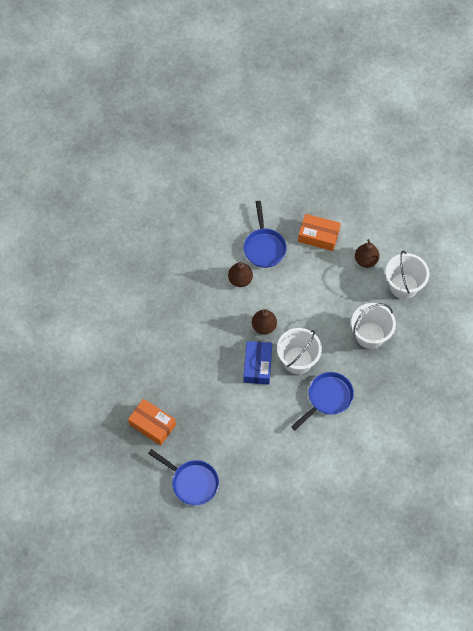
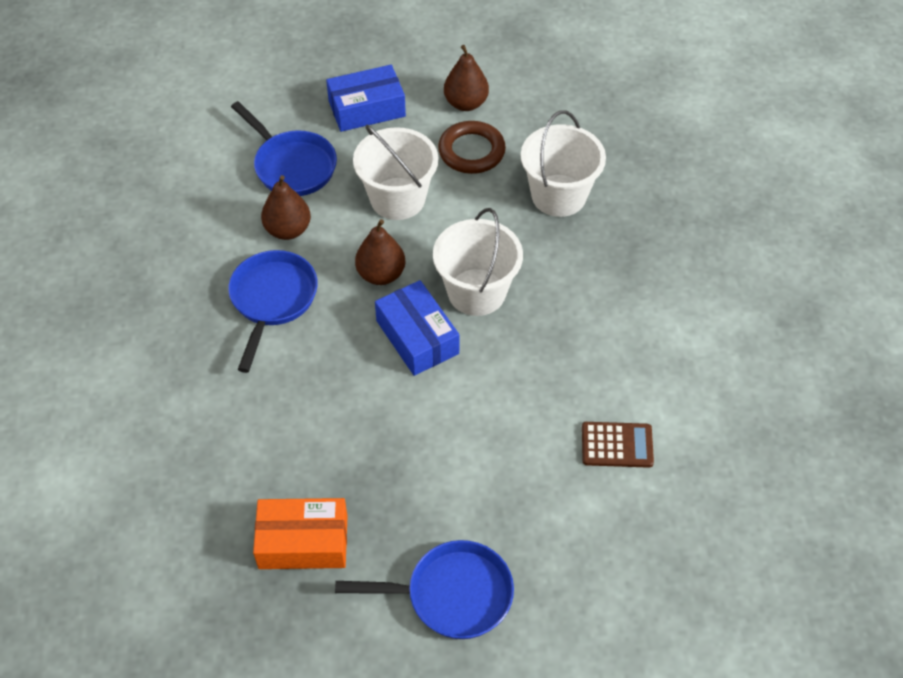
camera: 35 degrees left, 10 degrees down
(302, 465) = (617, 445): none -> brown calculator
(318, 236) = (367, 109): orange box -> blue box
(327, 398) = (570, 318): blue pan -> blue pan (272, 300)
(349, 288) = (471, 151): none -> brown ring
(403, 286) = (550, 106): white bucket -> white bucket (397, 198)

